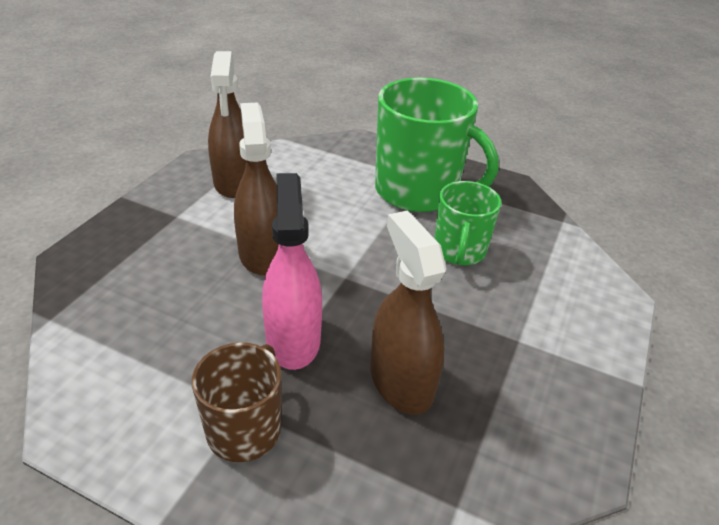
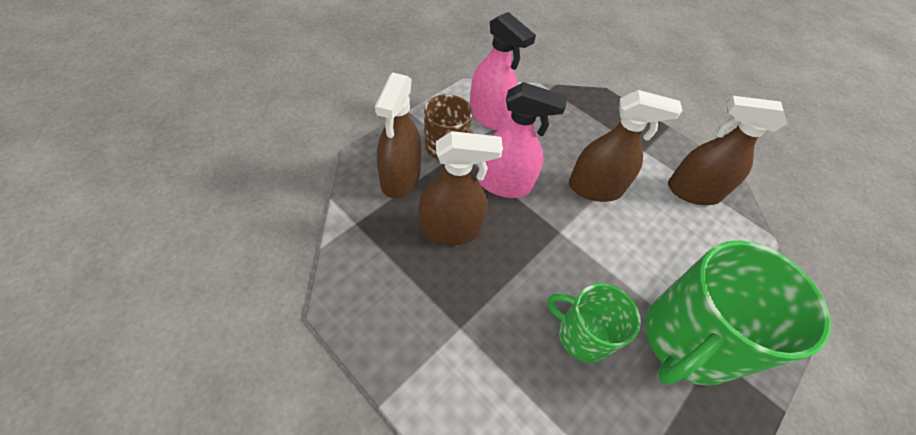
camera: 105 degrees right, 15 degrees up
(145, 386) = (489, 116): none -> pink spray bottle
(339, 475) = (400, 178): none -> brown spray bottle

